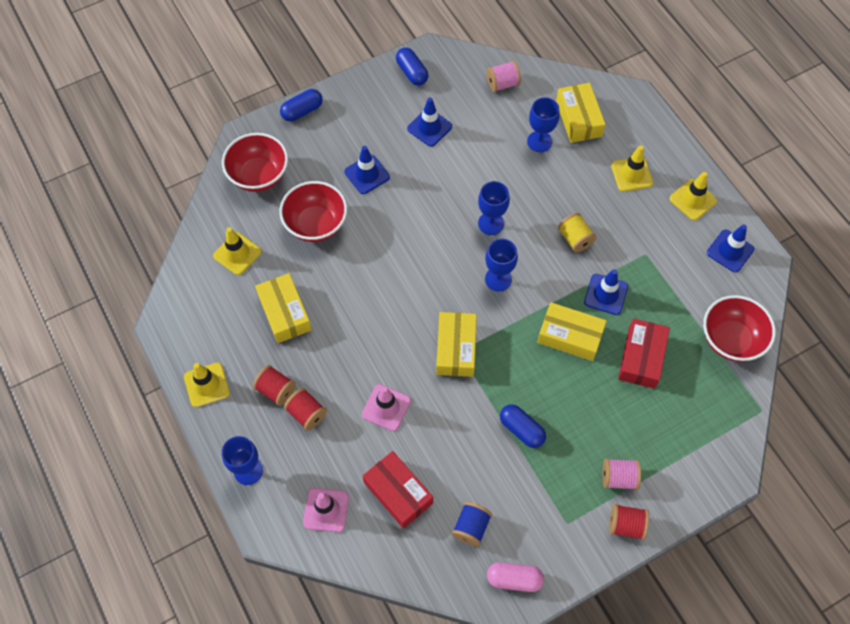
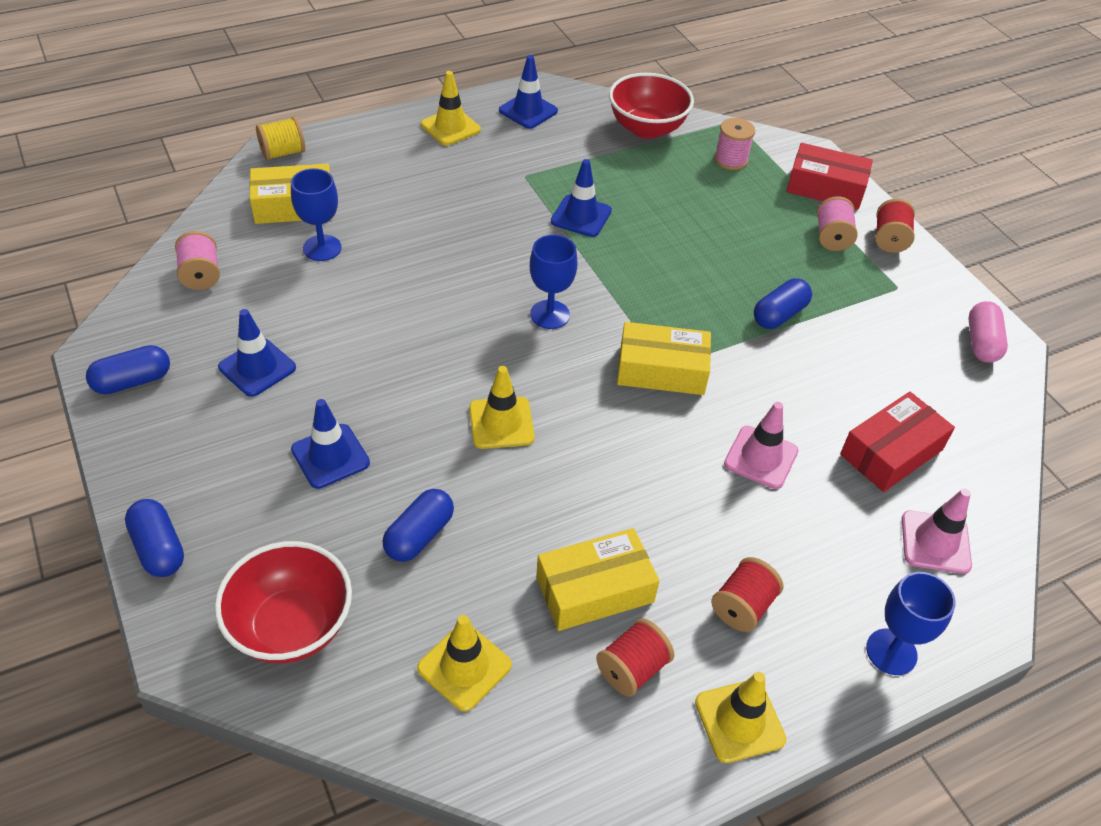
camera: 90 degrees left, 15 degrees down
(307, 414) = (781, 562): red spool -> red spool (632, 668)
(316, 224) = (419, 535): red bowl -> blue capsule
(471, 527) = (924, 377): blue spool -> none
(491, 223) = (454, 313): blue goblet -> none
(570, 336) = (642, 255): yellow box -> none
(575, 239) = (493, 233): yellow spool -> yellow spool (283, 153)
(631, 174) = (400, 170): yellow traffic cone -> yellow traffic cone (501, 423)
(641, 358) = (671, 198): red box -> red box (825, 187)
(704, 405) = (731, 160): none -> pink spool

